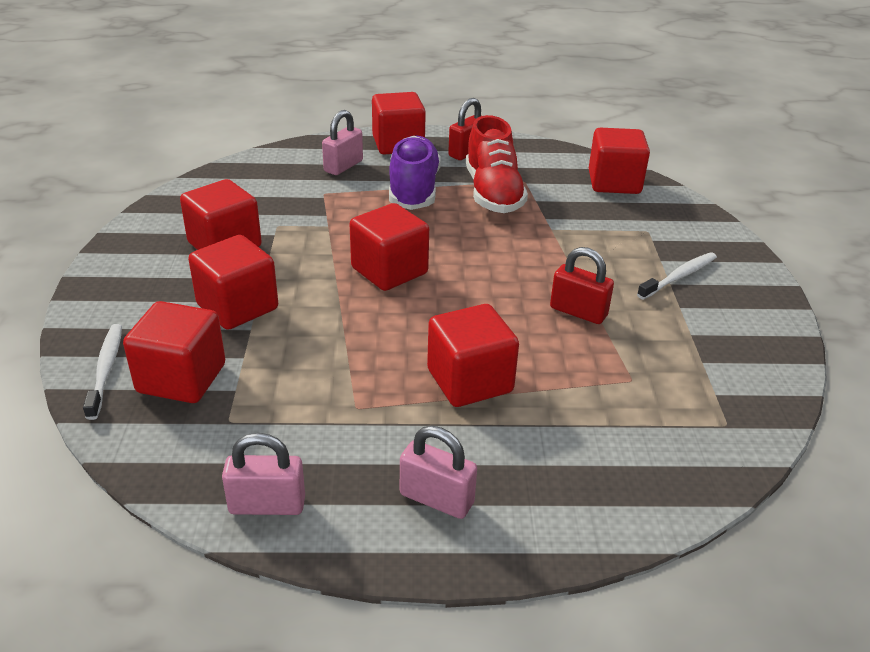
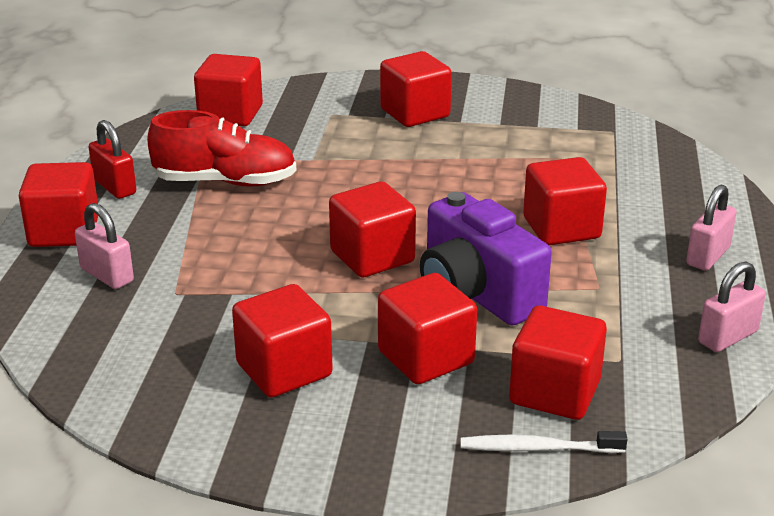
camera: 80 degrees left, 5 degrees down
(267, 505) = (728, 337): pink padlock -> pink padlock turned 45 degrees clockwise
(337, 329) = (476, 293): none -> purple camera
(413, 190) = (196, 230): purple shoe -> none
(578, 312) = (462, 165): red padlock -> none
(679, 277) = (415, 113): white toothbrush -> red cube

